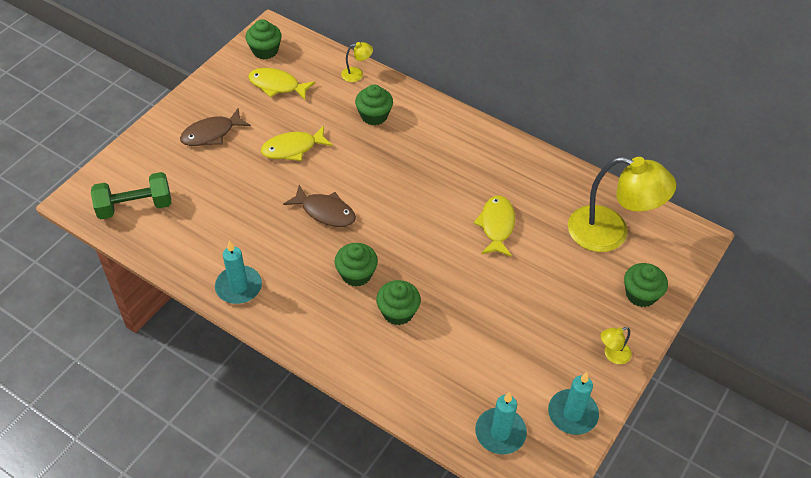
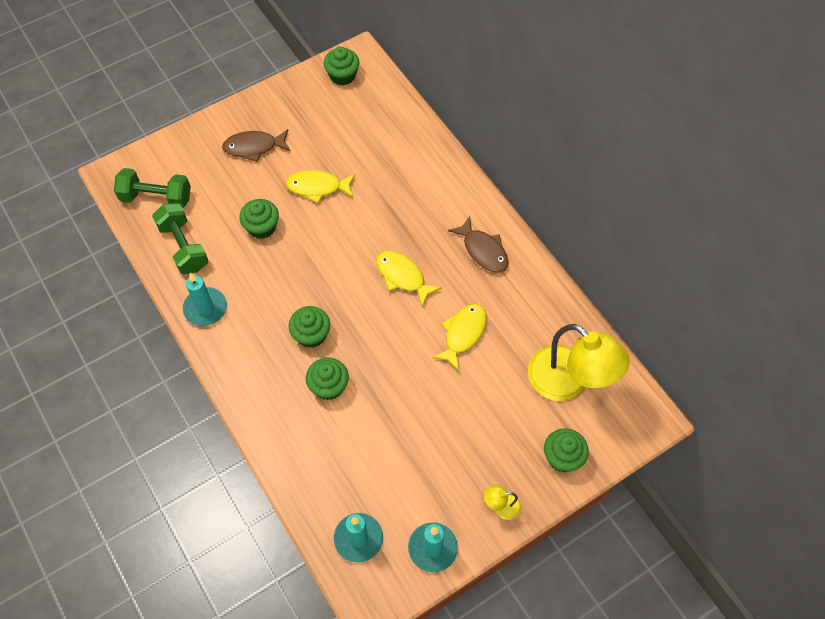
camera: 25 degrees right, 10 degrees up
(187, 240) = (184, 247): none -> green dumbbell
(277, 85) = (335, 116): yellow fish -> yellow fish (403, 276)
(325, 212) = (314, 262): brown fish -> brown fish (483, 250)
(357, 74) = (414, 128): yellow lamp -> none
(374, 115) = (408, 178): green cupcake -> green cupcake (262, 227)

